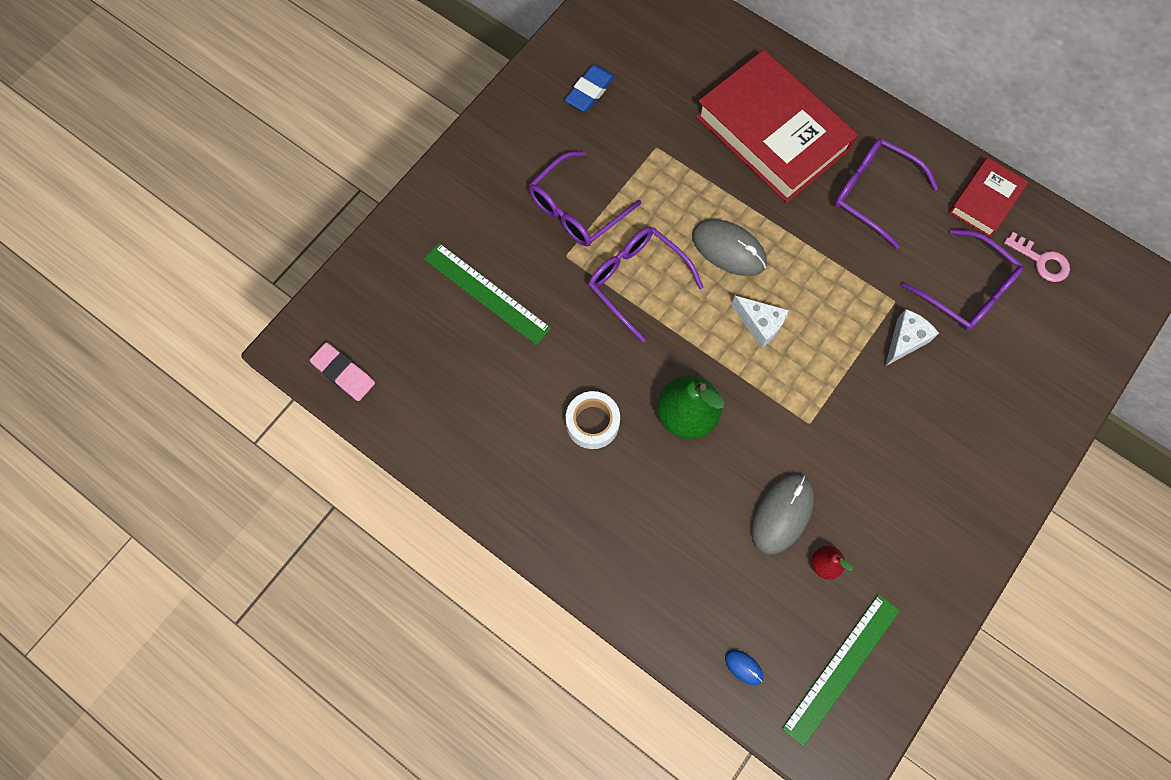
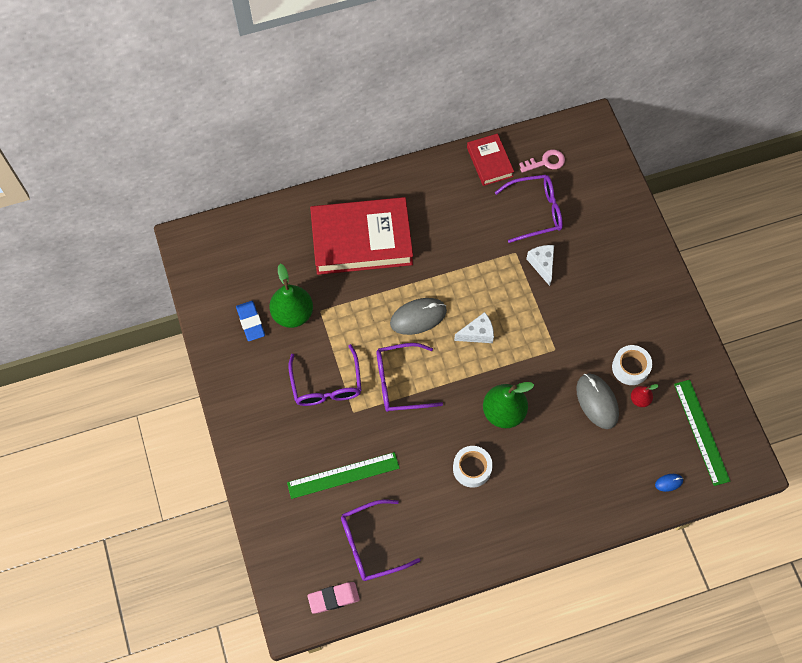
camera: 55 degrees left, 5 degrees down
(631, 124) = (293, 314): none -> green pear
(857, 527) = (630, 367): none -> white tape
(873, 193) = (441, 215): purple glasses -> purple glasses (371, 544)

